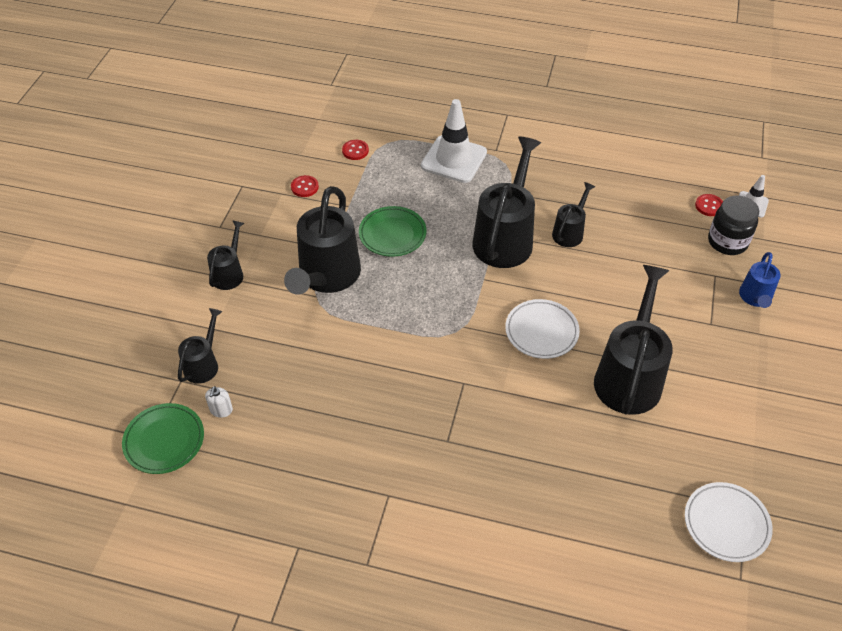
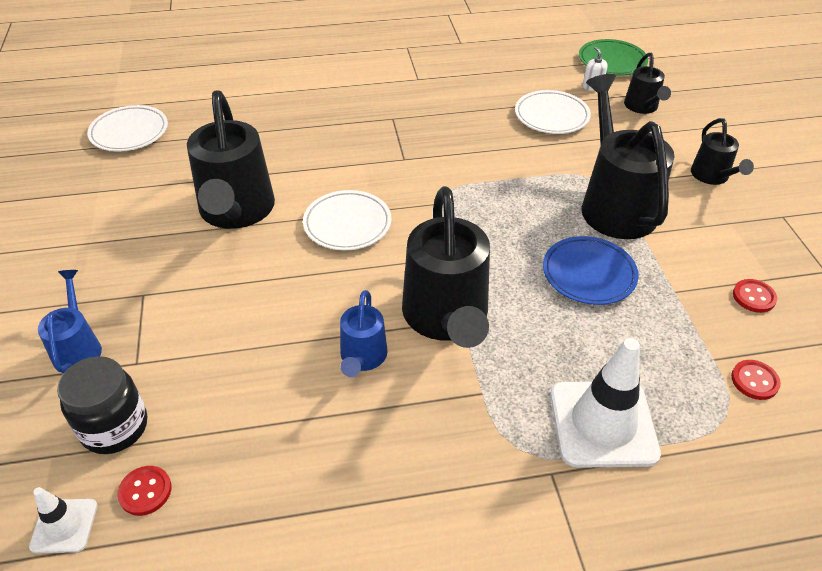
camera: 155 degrees right, 5 degrees down
(295, 385) = (551, 116): none -> white plate
(392, 234) = (589, 274): green plate -> blue plate
(570, 232) = (362, 358): black watering can -> blue watering can

